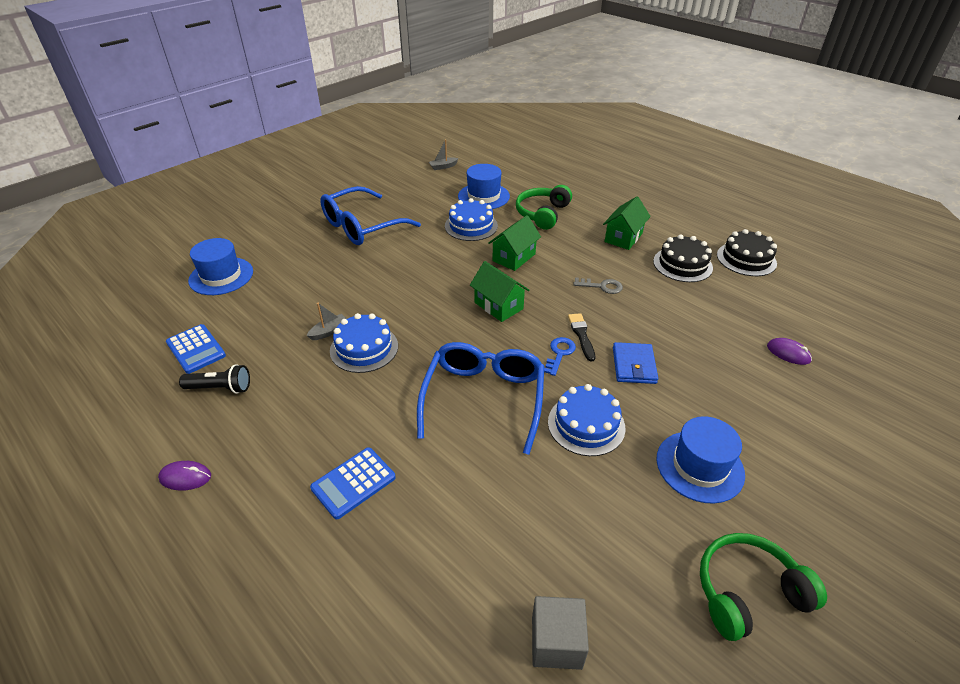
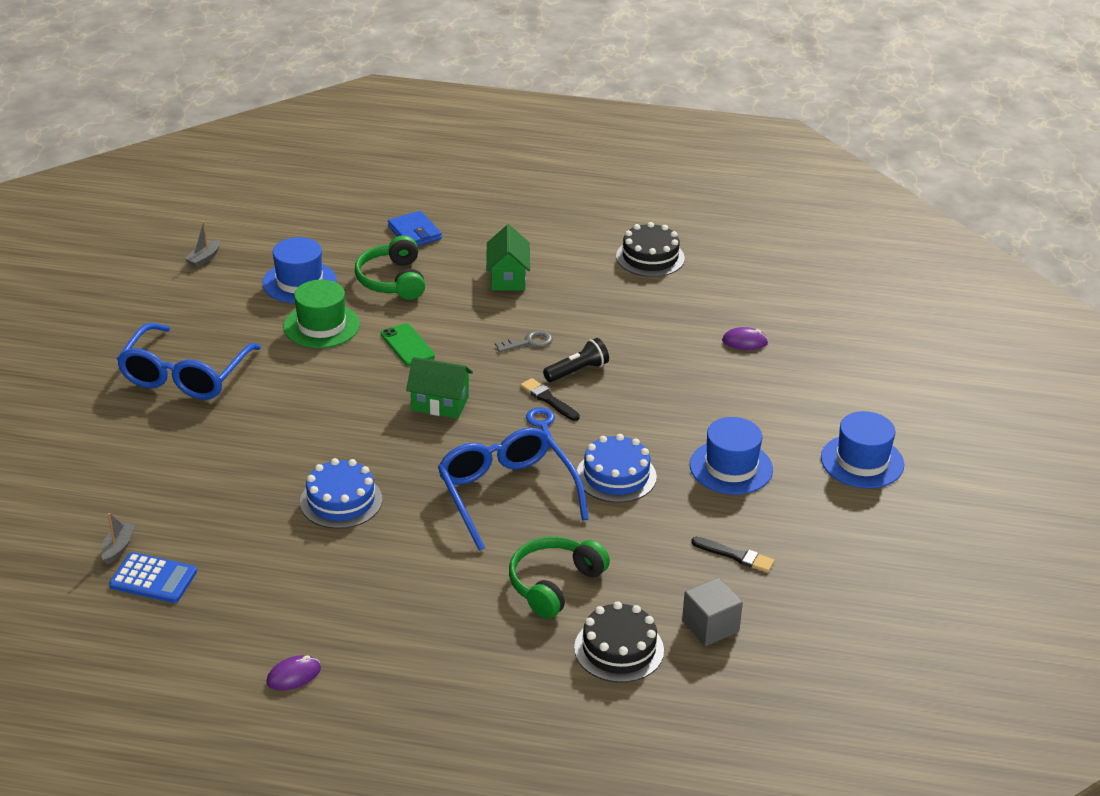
camera: 35 degrees left, 5 degrees down
(220, 388) = (231, 598): black flashlight -> black flashlight (577, 371)
(221, 276) = (77, 499): blue hat -> blue hat (862, 461)
(329, 331) = (284, 501): grey boat -> grey boat (118, 547)
(353, 483) = (456, 608): blue calculator -> none
(471, 226) = (321, 326): blue cake -> green hat
(514, 257) = (407, 345): green house -> green phone
(634, 365) = (619, 408): blue wallet -> blue wallet (414, 233)
(641, 568) = (735, 556): none -> black brush
(682, 264) = (592, 287): black cake -> black cake (619, 649)
(748, 592) = (818, 536): green headphones -> green headphones (554, 584)

